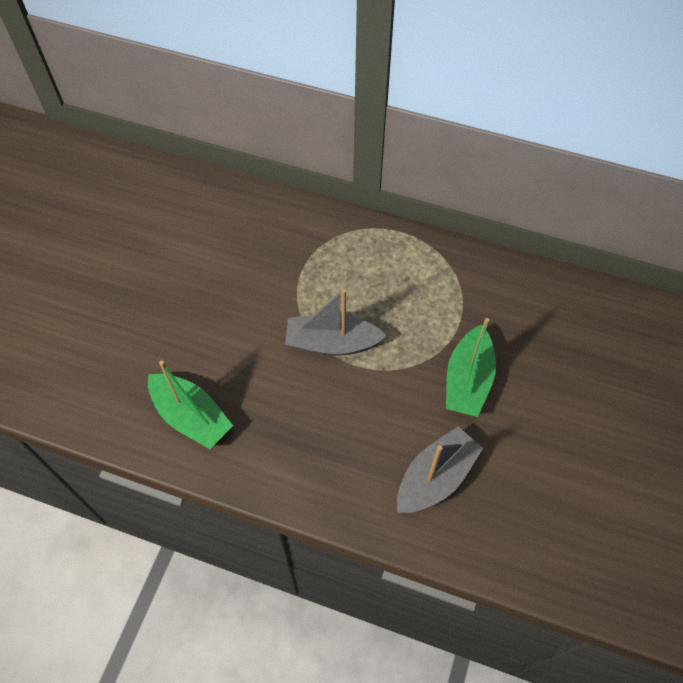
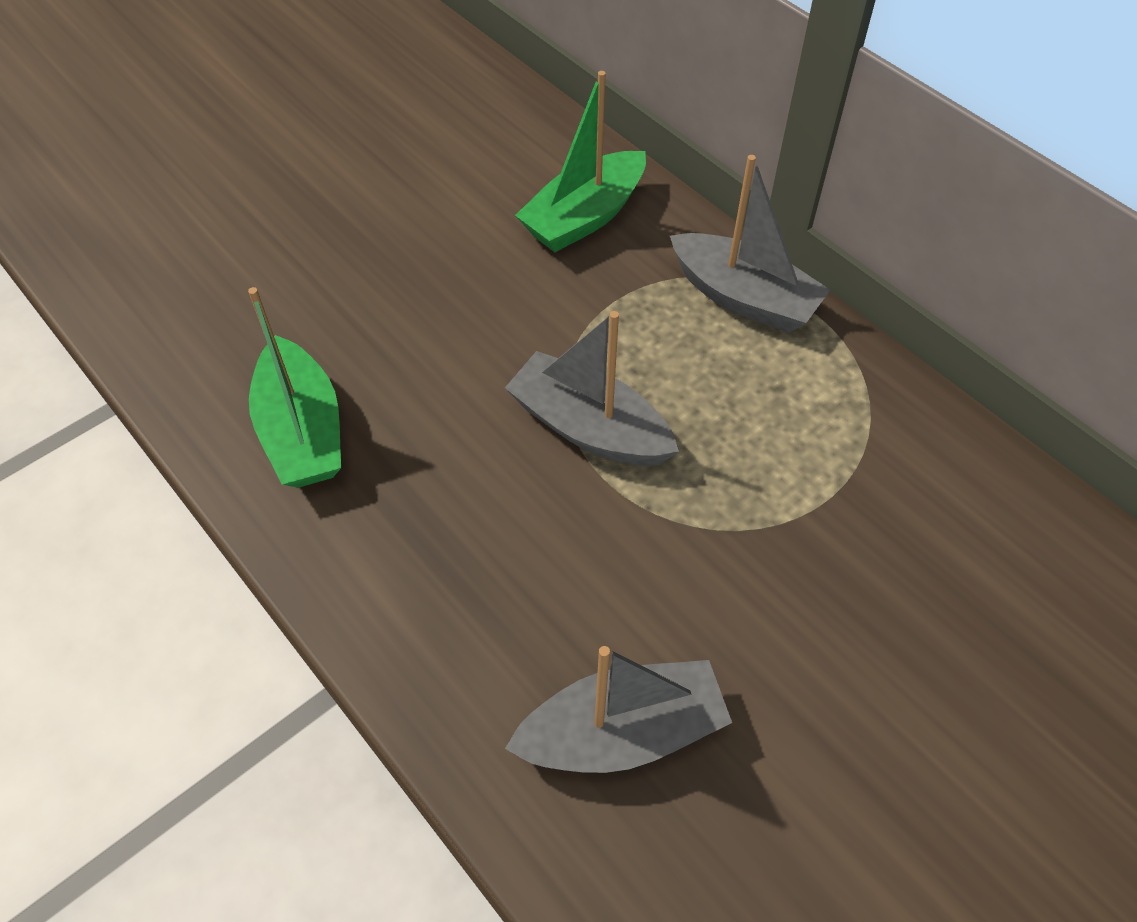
camera: 30 degrees right, 5 degrees down
(363, 239) = (744, 297): none -> grey boat
(467, 380) = (784, 599): green boat -> green boat (584, 217)

